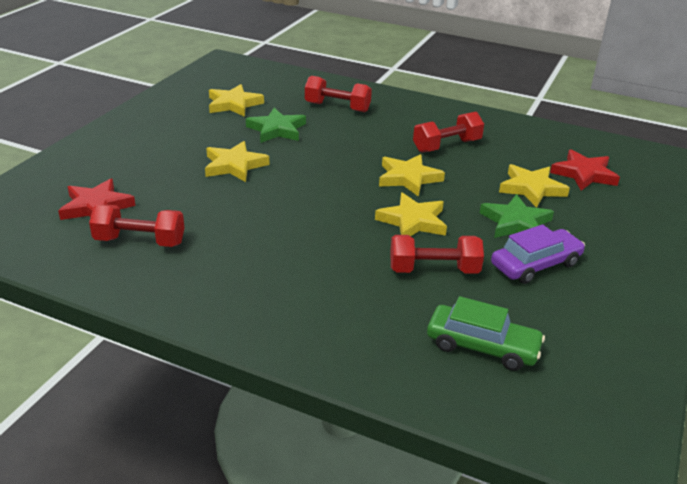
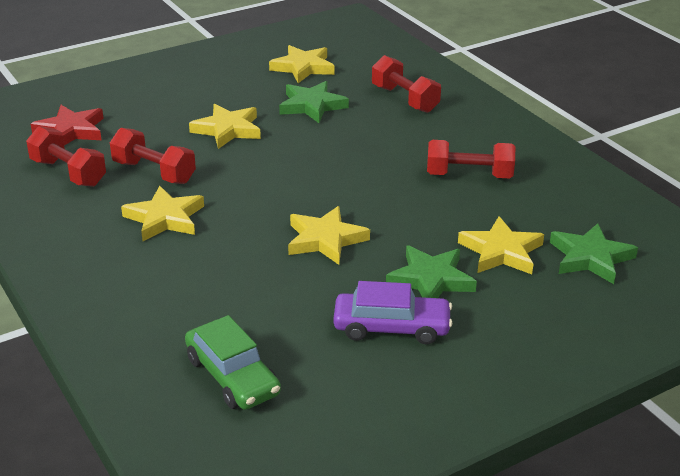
camera: 35 degrees right, 0 degrees up
(408, 178) = (379, 196): yellow star -> yellow star (165, 218)
(434, 270) = (282, 292): red dumbbell -> red dumbbell (154, 172)
(584, 174) = (590, 258): red star -> green star

